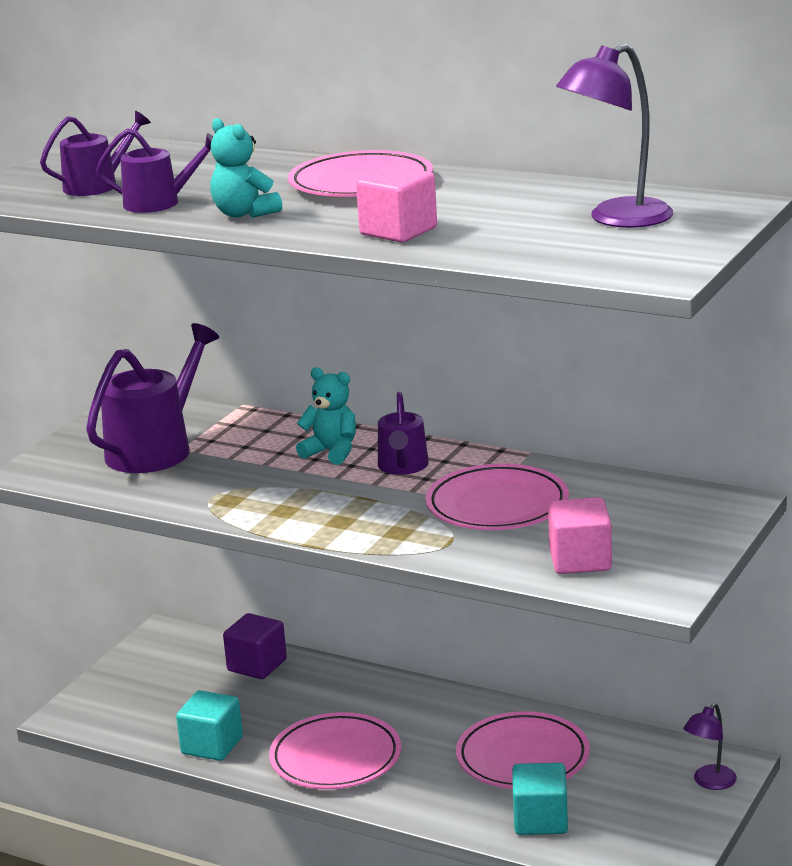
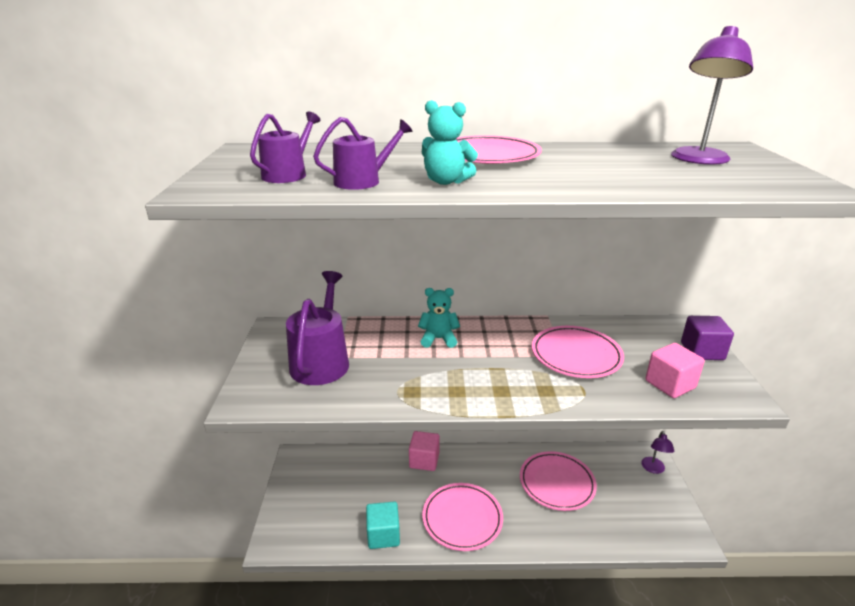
camera: 30 degrees left, 5 degrees up
(257, 665) = (367, 464): purple cube -> purple cube (702, 351)
(398, 231) = (585, 181): pink cube -> pink cube (424, 460)
(403, 466) = (491, 340): purple watering can -> none
(540, 820) = (604, 525): turquoise cube -> none

